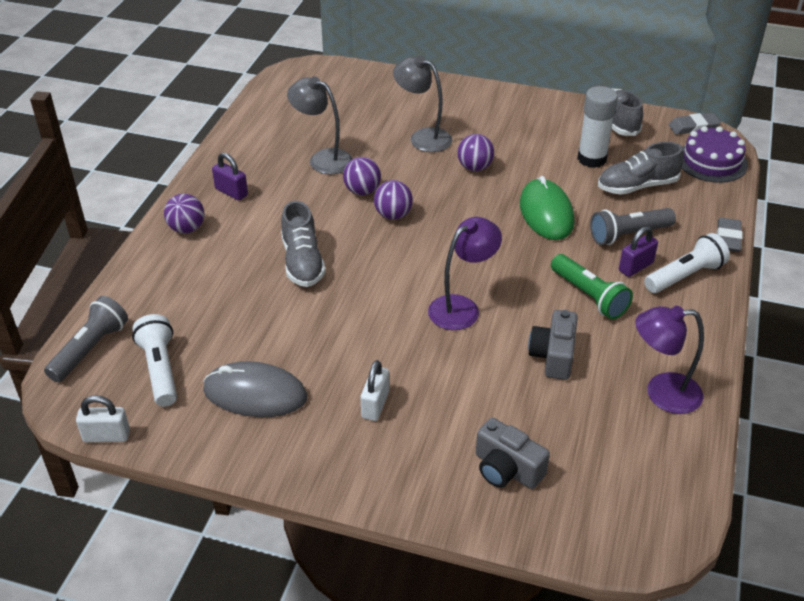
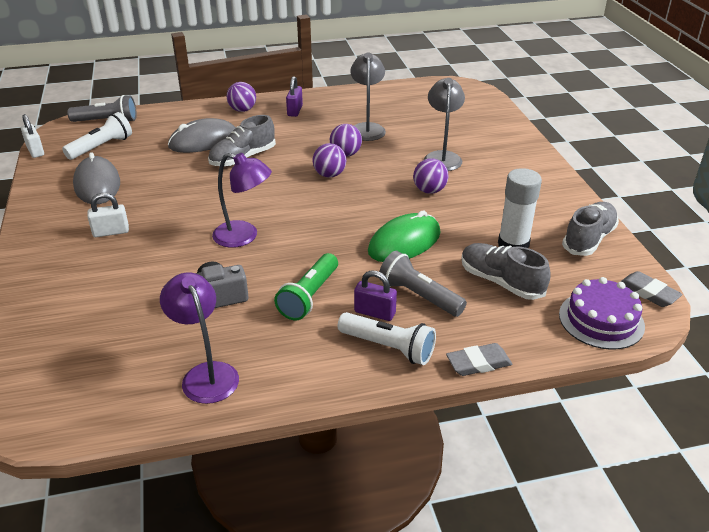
camera: 60 degrees right, 5 degrees down
(232, 280) = (203, 141): none -> grey mouse
(506, 469) = (70, 311): grey camera -> none

